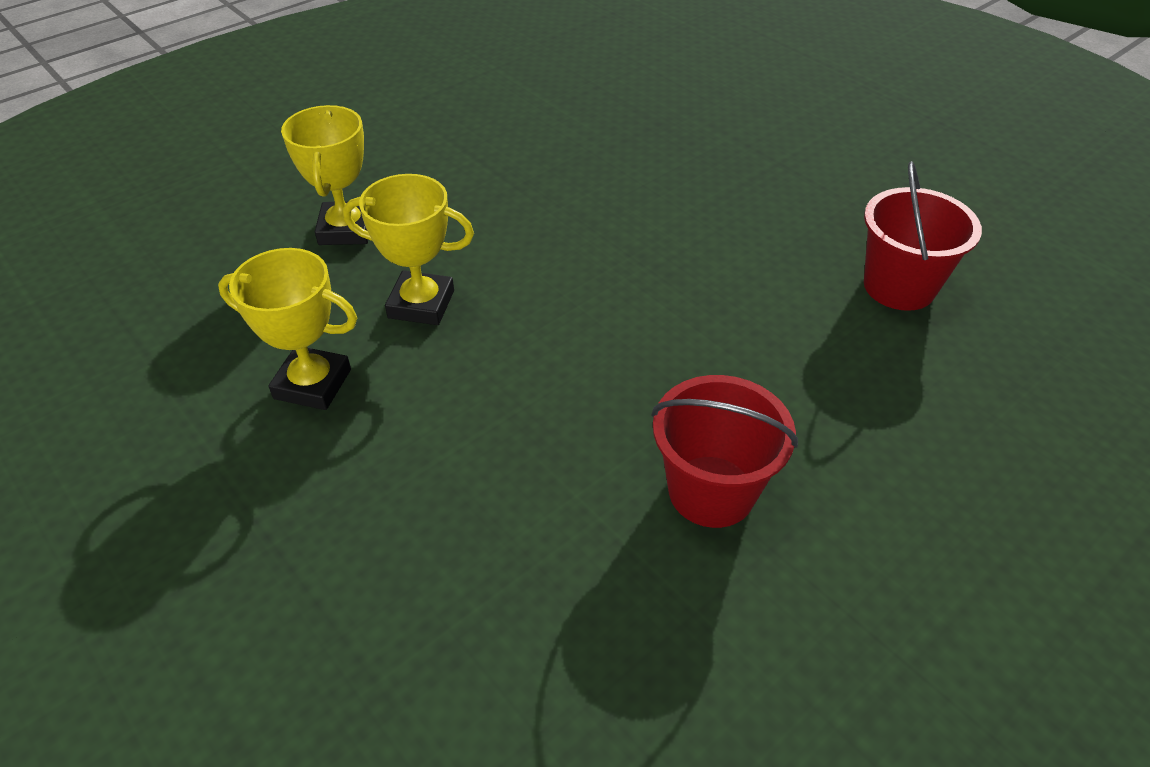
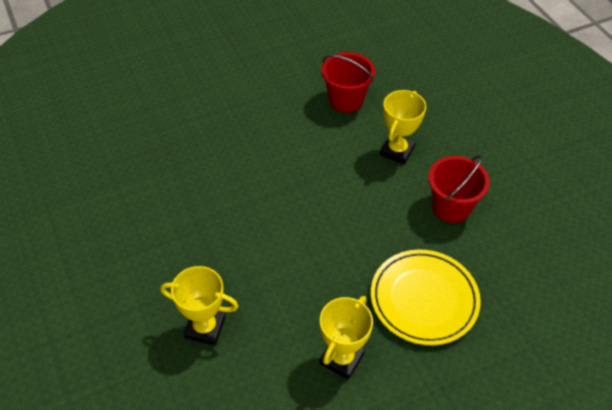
camera: 75 degrees left, 5 degrees up
(421, 304) = (292, 297): yellow trophy -> yellow trophy (397, 151)
(460, 478) = (424, 299): none -> yellow plate

